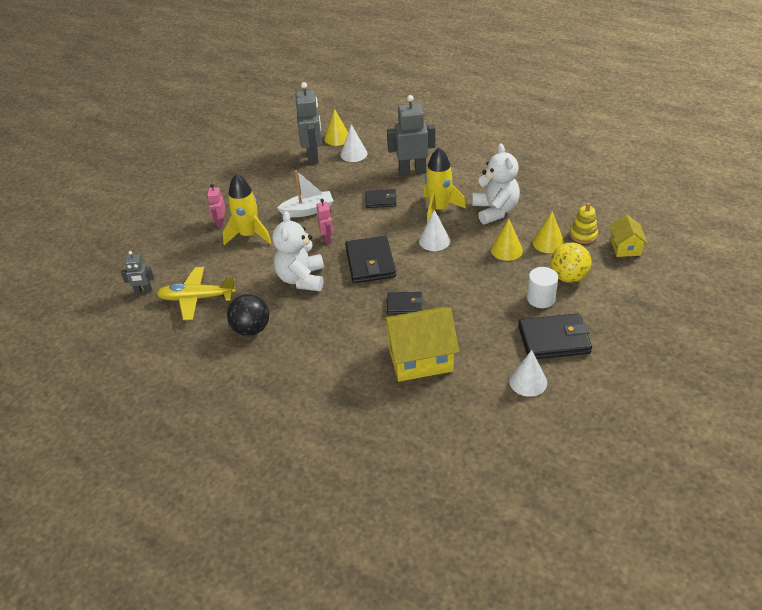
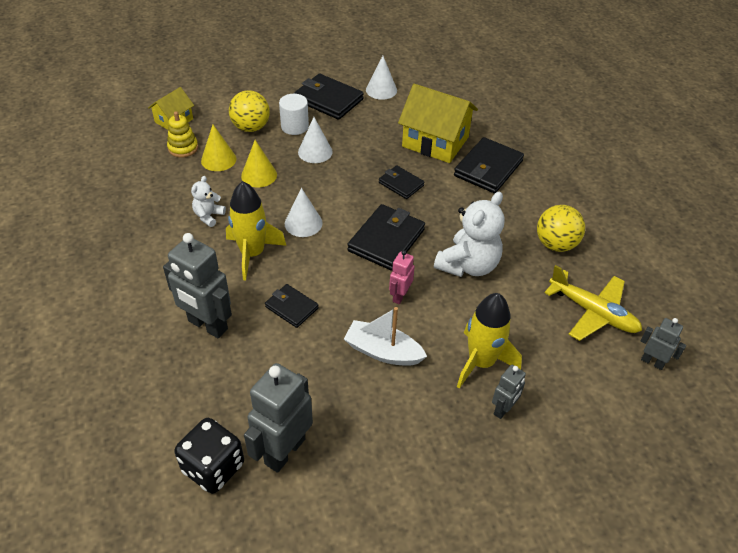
camera: 145 degrees left, 5 degrees up
(220, 223) = (503, 409): pink robot -> grey robot
(251, 329) = (555, 244): black ball -> yellow ball
(337, 138) = (213, 467): yellow cone -> black dice
(353, 154) = (232, 412): white cone -> white cone (315, 152)
(353, 361) = (488, 168): none -> black wallet
(495, 211) = (208, 216): white teddy bear -> white teddy bear, size x0.51

